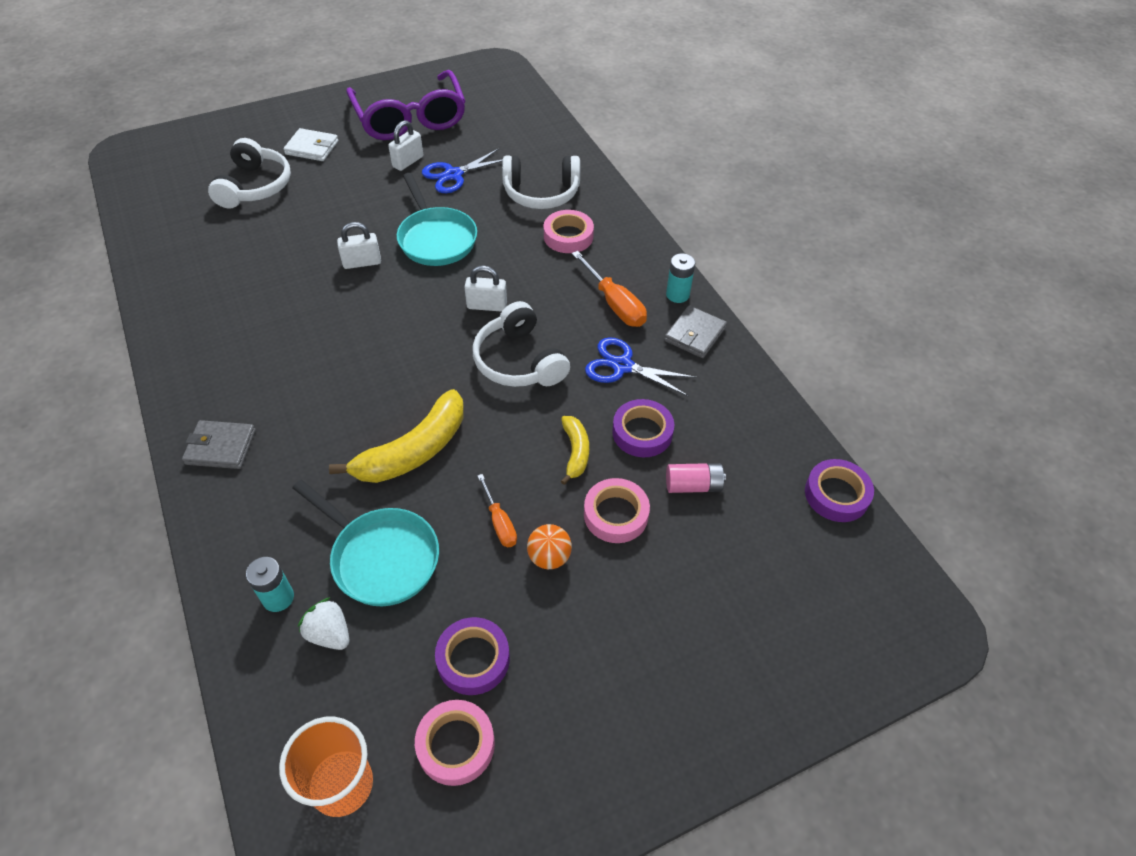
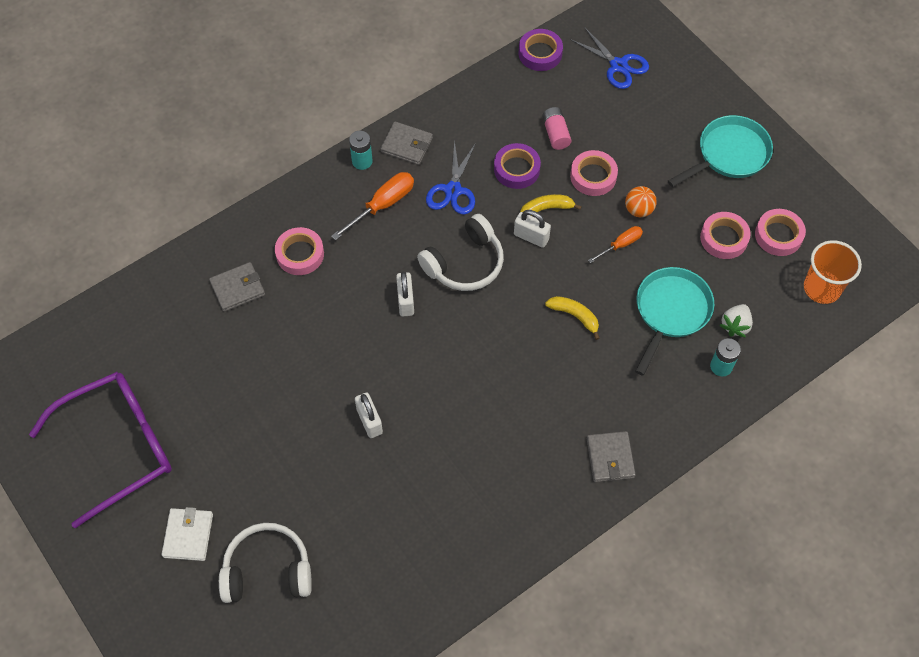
camera: 100 degrees left, 10 degrees up
(408, 162) = (202, 426): white padlock -> white padlock (531, 237)
(414, 451) = (575, 316): yellow banana -> yellow banana, size x0.54
(436, 239) = (323, 365): turquoise pan -> turquoise pan (729, 154)
(453, 175) = (219, 375): blue scissors -> blue scissors (618, 66)
(473, 659) = (724, 238): purple tape -> pink tape
(541, 193) = (237, 288): white headphones -> grey wallet

